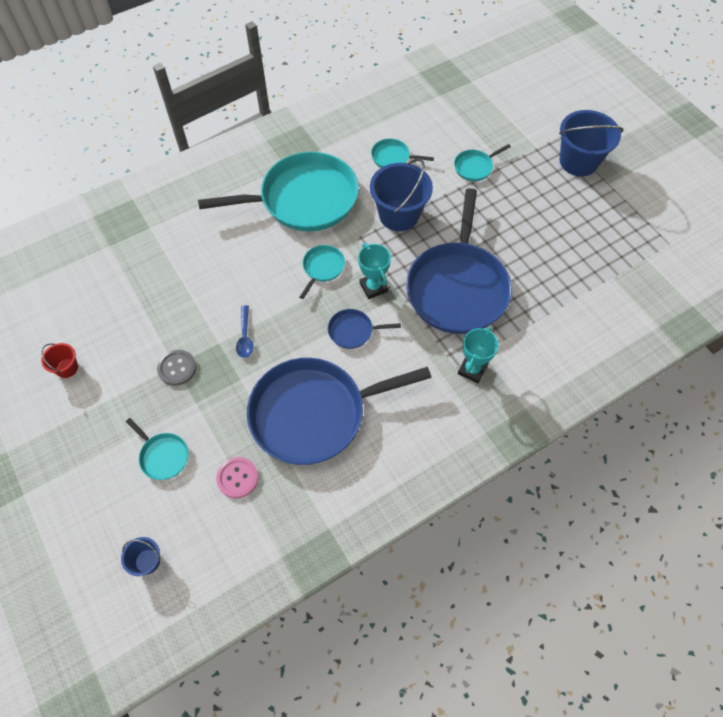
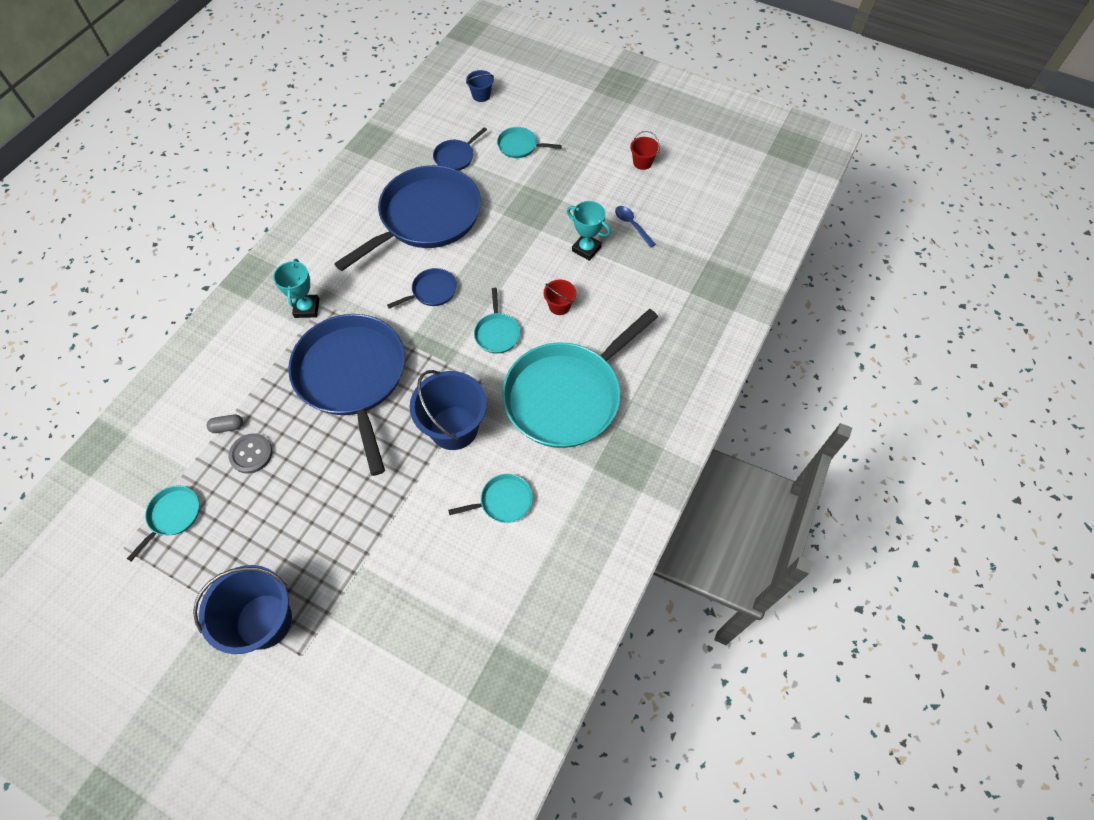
camera: 150 degrees right, 0 degrees up
(177, 368) = (559, 199): grey button -> grey button (251, 454)
(237, 478) = (455, 157): pink button -> blue pan
(245, 336) = (523, 244): blue spoon -> blue spoon (632, 225)
(257, 266) = (559, 306): none -> red bucket
(373, 287) = (436, 338): turquoise trophy -> turquoise trophy (586, 249)
(474, 167) = (397, 539): turquoise pan -> turquoise pan (173, 515)
(573, 294) = (227, 427): none -> grey capsule

